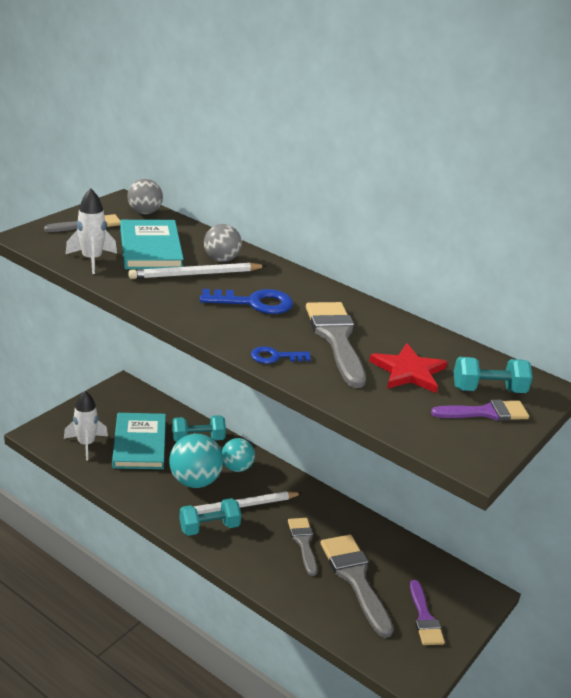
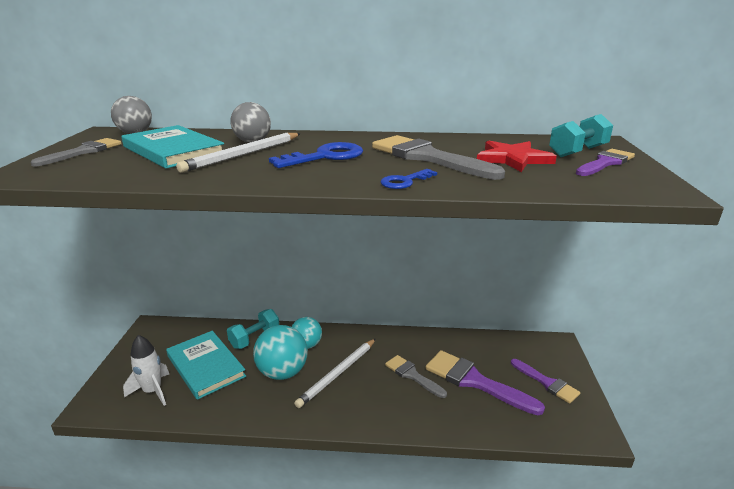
camera: 30 degrees left, 5 degrees down
(92, 260) = (118, 171): white rocket -> none
(209, 527) = (330, 404): turquoise dumbbell -> none
(355, 578) = (475, 381): grey brush -> purple brush

